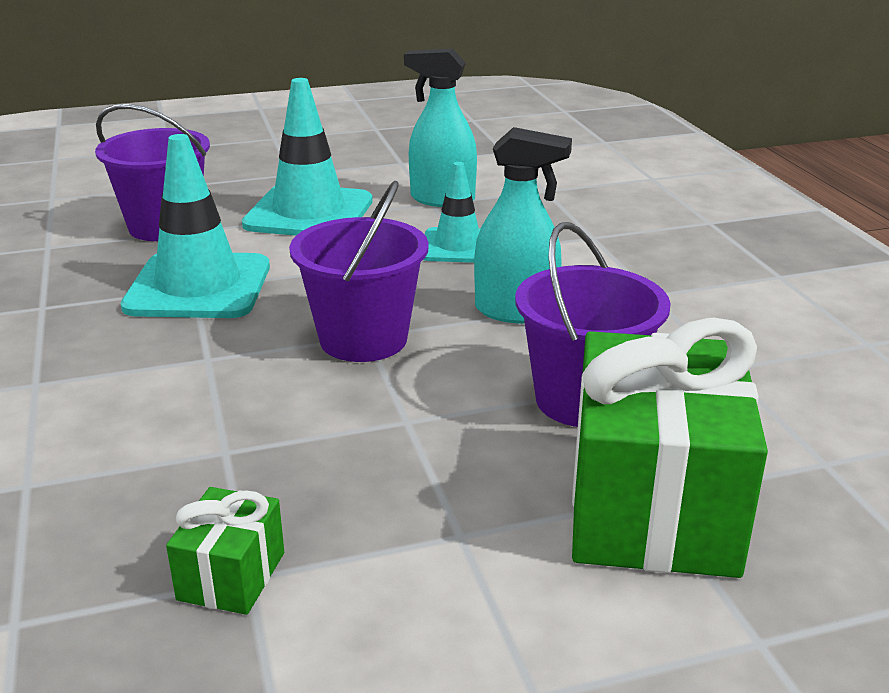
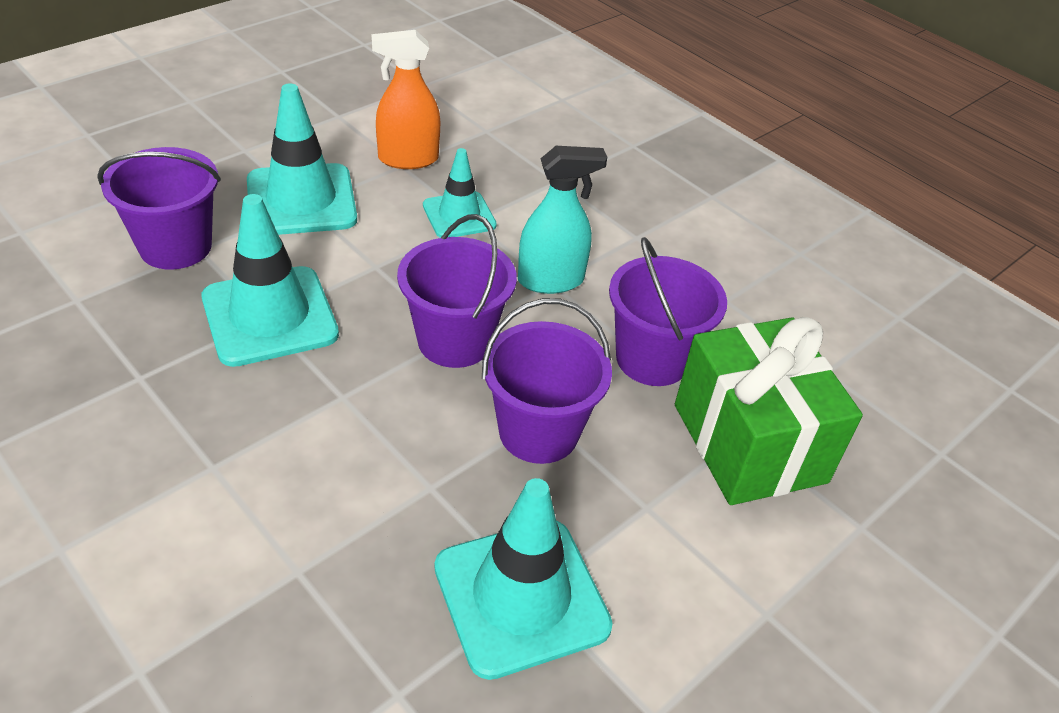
camera: 30 degrees left, 15 degrees up
(231, 576) = (521, 596): green gift -> turquoise traffic cone
(387, 433) = (538, 432): none -> purple bucket
(442, 199) = (408, 159): turquoise spray bottle -> orange spray bottle

